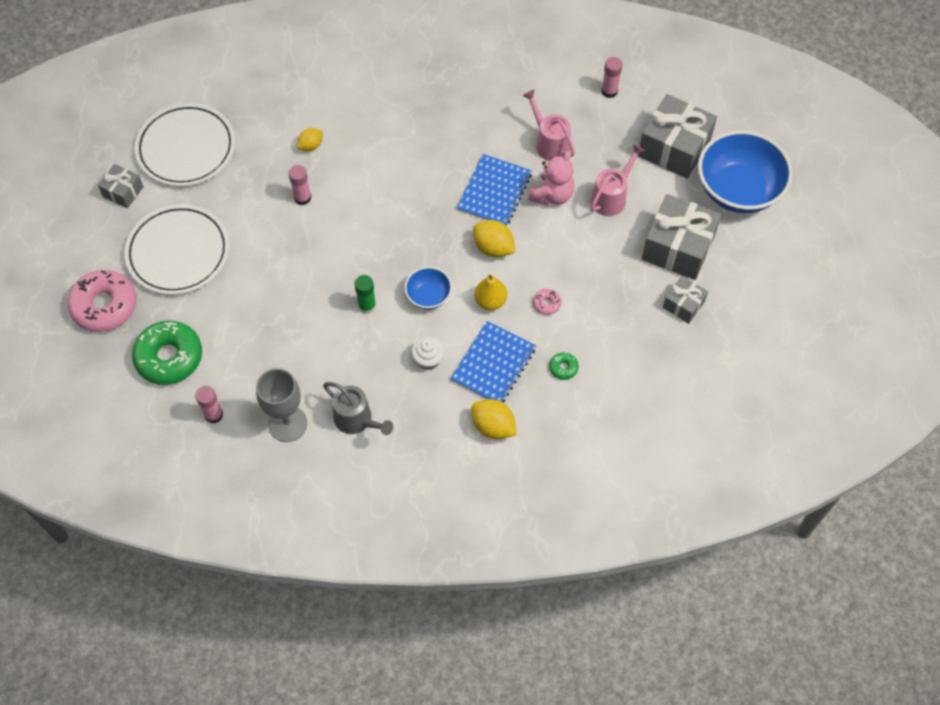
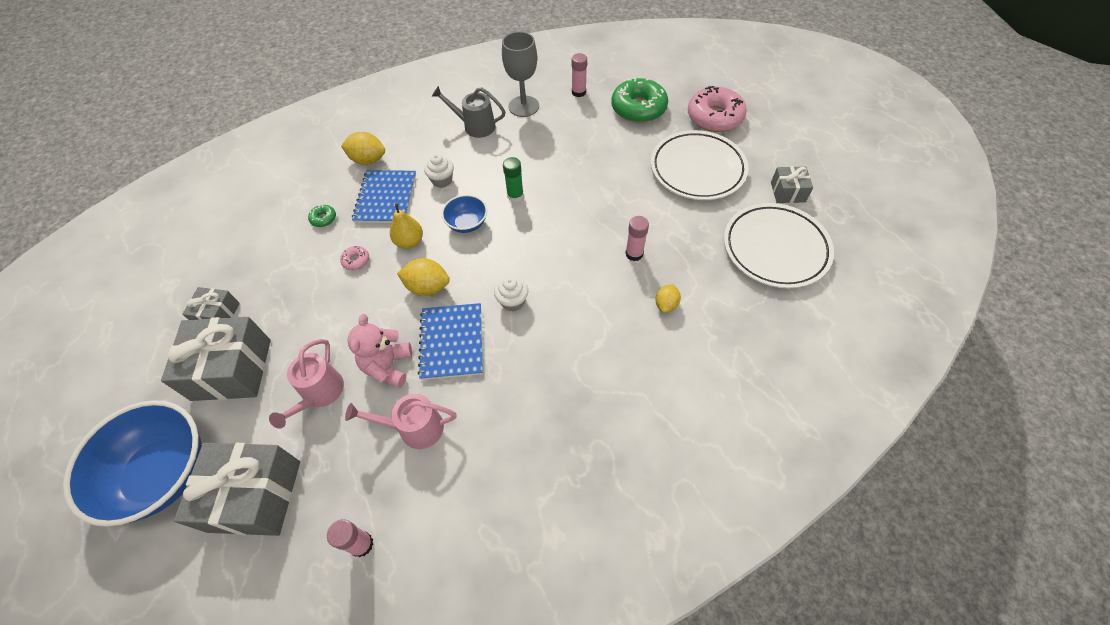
camera: 155 degrees right, 5 degrees down
(429, 202) = (512, 302): none -> white cupcake
(549, 143) = (414, 428): pink watering can -> pink watering can turned 150 degrees clockwise

